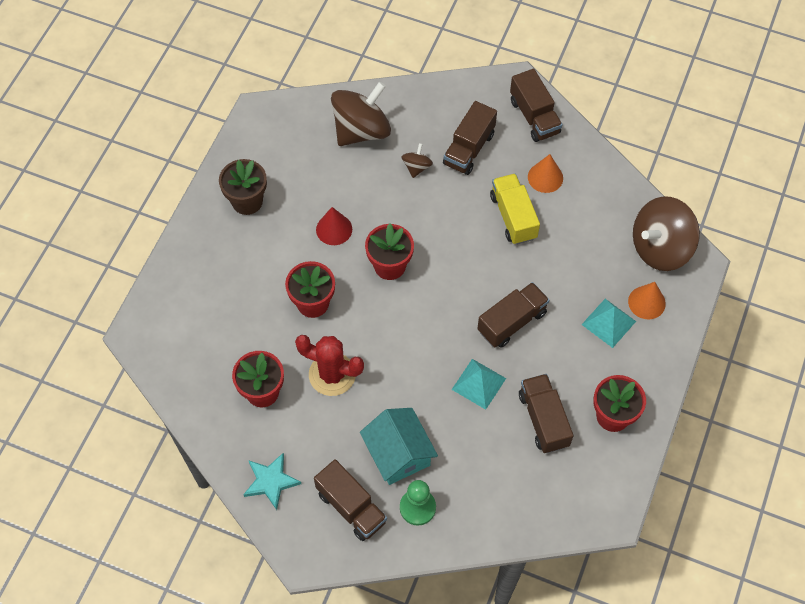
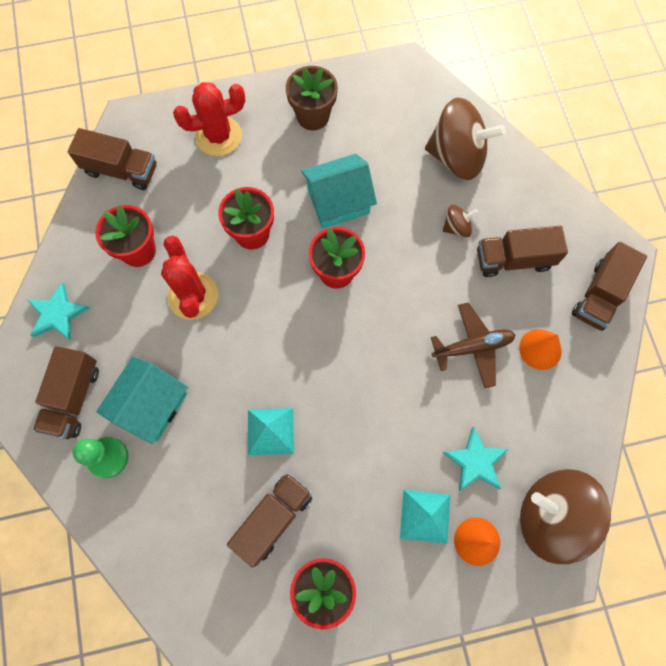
camera: 55 degrees right, 10 degrees up
(208, 277) = (218, 136): none -> red cactus
(334, 229) = (338, 201): red cone -> turquoise house
(512, 322) = (357, 420): brown truck -> brown truck (121, 170)
(513, 217) = (472, 347): yellow truck -> brown plane
(593, 268) = (475, 461): none -> turquoise star

